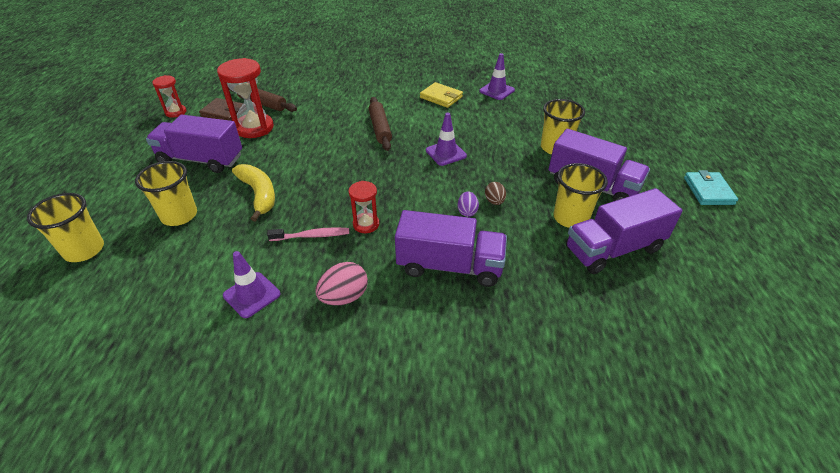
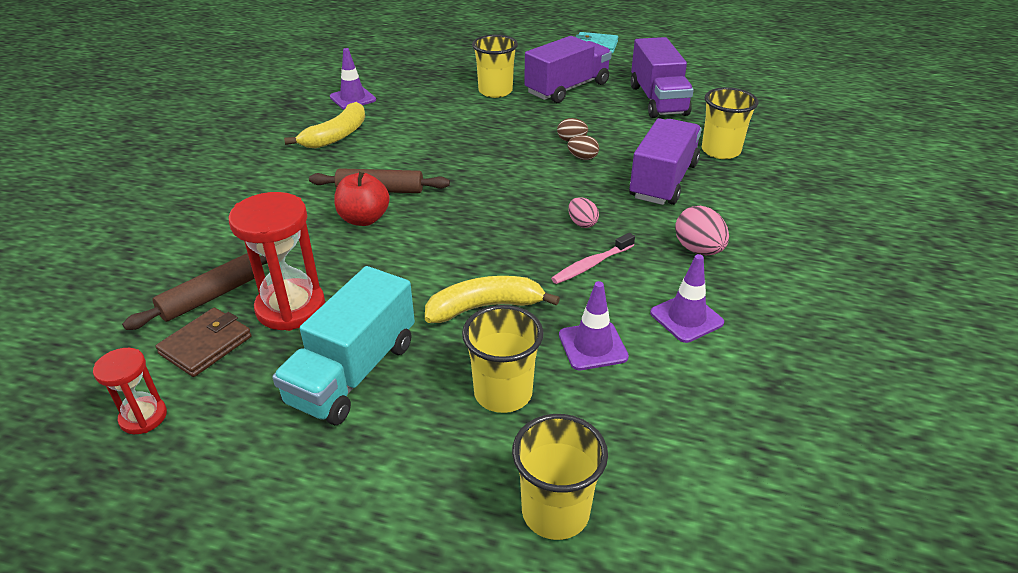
camera: 75 degrees left, 5 degrees down
(201, 160) = (353, 372): purple truck -> turquoise truck
(312, 236) = (591, 265): pink toothbrush -> pink toothbrush turned 135 degrees counterclockwise
(345, 130) = (364, 219): none -> red apple
(366, 224) = (582, 223): red hourglass -> pink egg
(441, 97) = (336, 136): yellow wallet -> yellow banana
(446, 153) = (468, 153): purple traffic cone -> purple traffic cone (593, 346)
(467, 212) = (582, 158): purple egg -> brown egg
(570, 218) = (611, 108): yellow cup -> yellow cup (720, 151)

